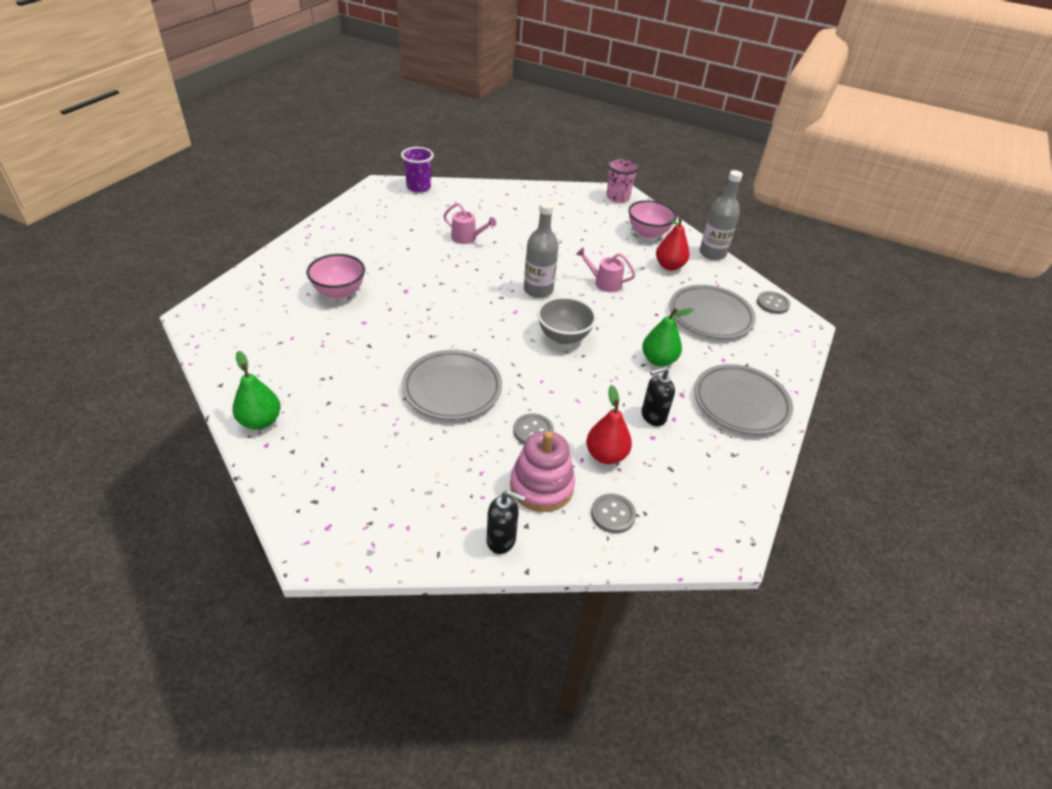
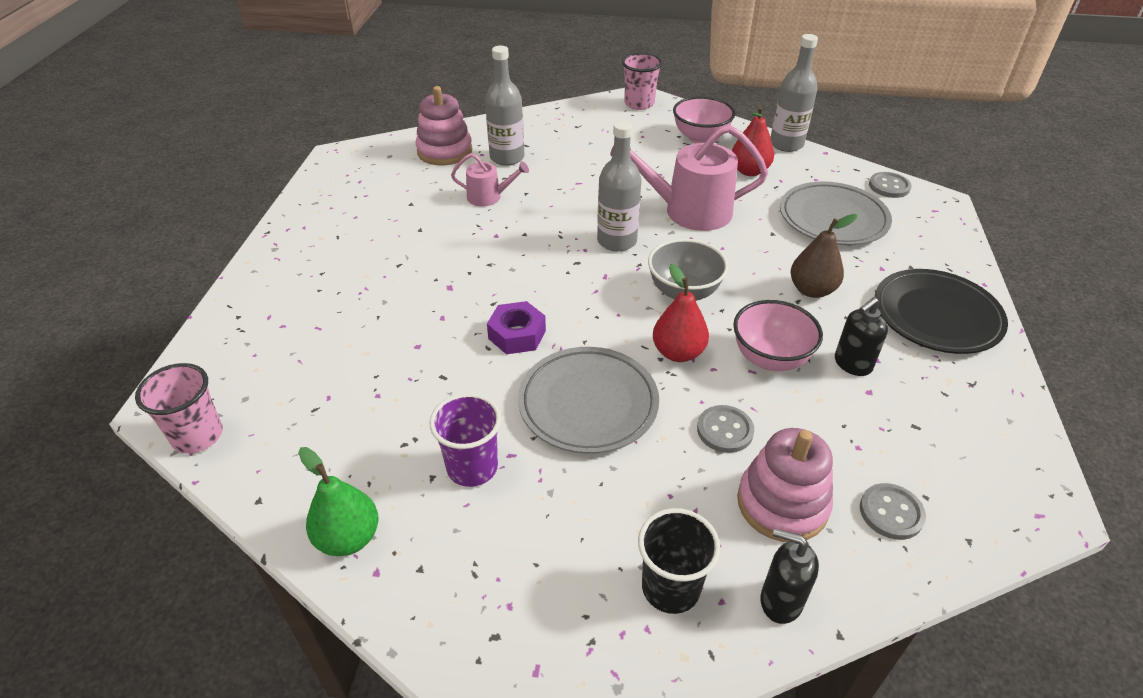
camera: 15 degrees left, 0 degrees up
(204, 338) = (197, 436): none -> pink cup
(339, 292) = (360, 313): pink bowl -> pink bowl (770, 358)
(418, 187) = (389, 147): purple cup -> purple cup (472, 467)
(432, 333) = (517, 334): none -> purple nut
(436, 510) = (670, 588): none -> black cup
(455, 199) = (444, 151): none -> pink stacking toy
(496, 214) = (507, 157): none -> grey bottle
(501, 540) = (780, 601): black soap dispenser -> black soap dispenser turned 150 degrees counterclockwise
(604, 283) = (689, 211): pink watering can -> pink watering can, size x1.90
(606, 455) = (831, 434): red pear -> red pear (678, 352)
(658, 360) = (812, 290): green pear -> brown pear
(741, 403) = (936, 316): grey plate -> black plate

